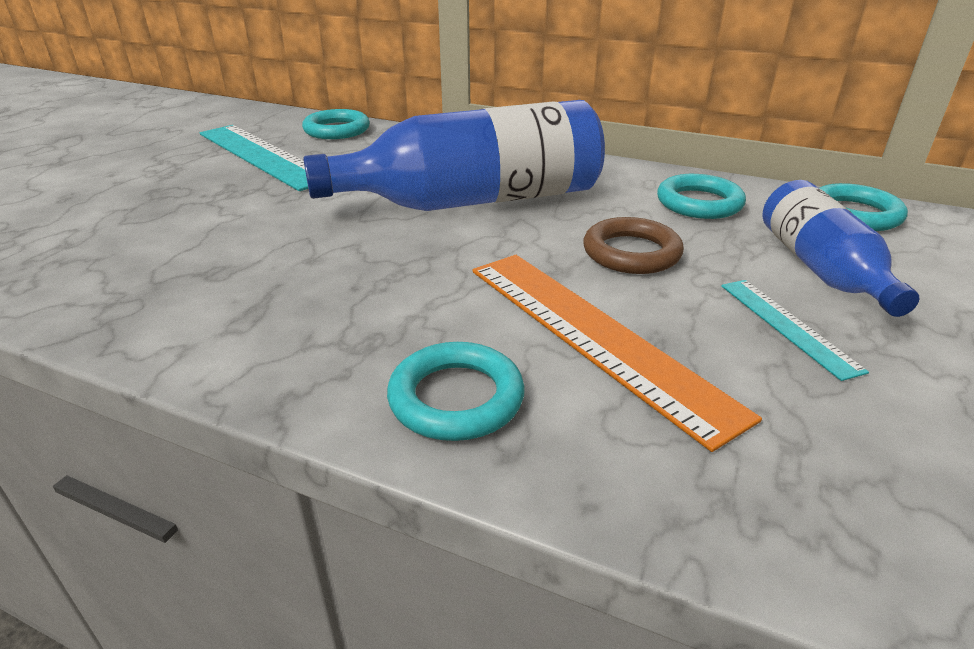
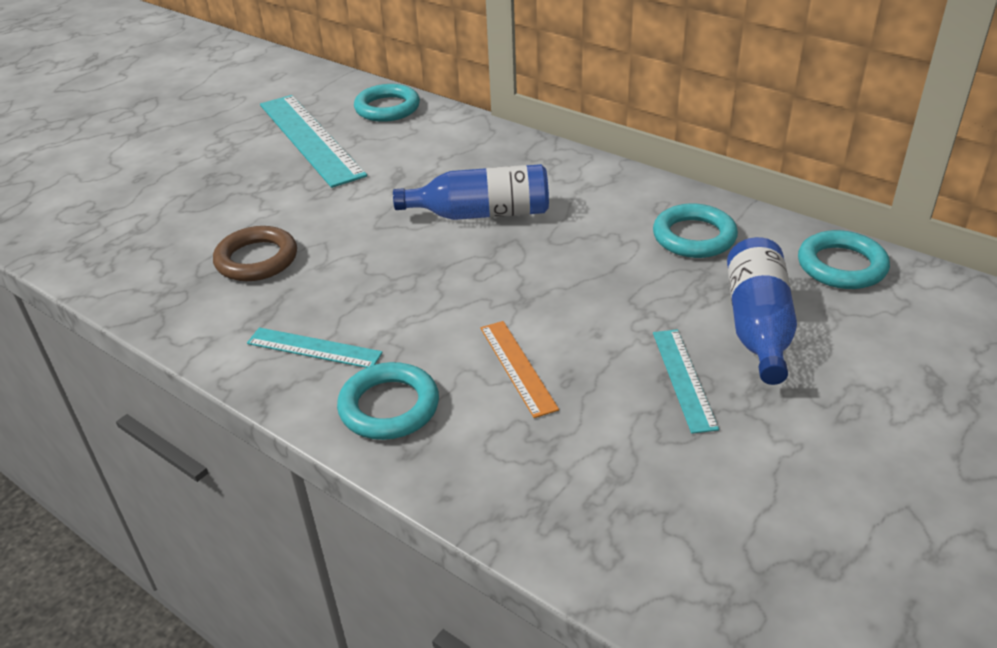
camera: 15 degrees right, 5 degrees up
(329, 342) = (314, 348): none -> turquoise ruler
(473, 201) = (481, 213): blue bottle -> blue bottle, size x0.58
(594, 335) = (518, 367): orange ruler -> orange ruler, size x0.51
(631, 253) = (594, 289): brown ring -> brown ring (256, 259)

